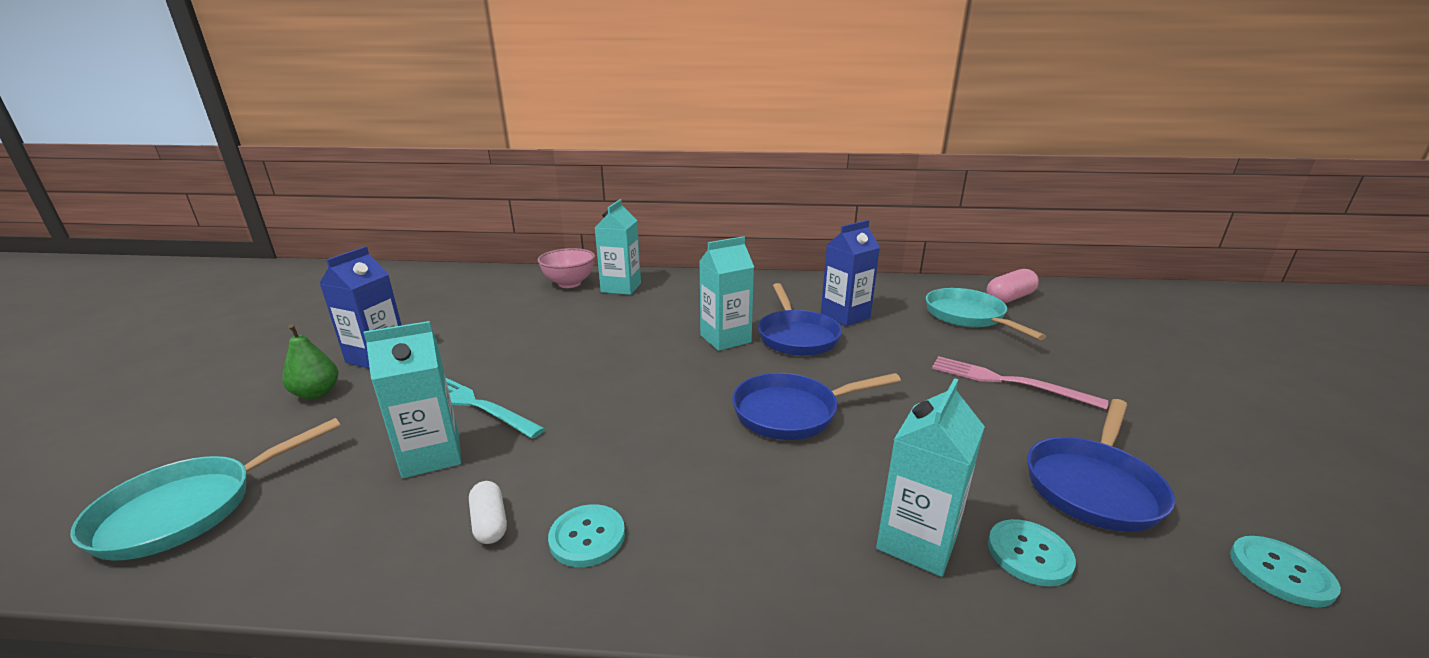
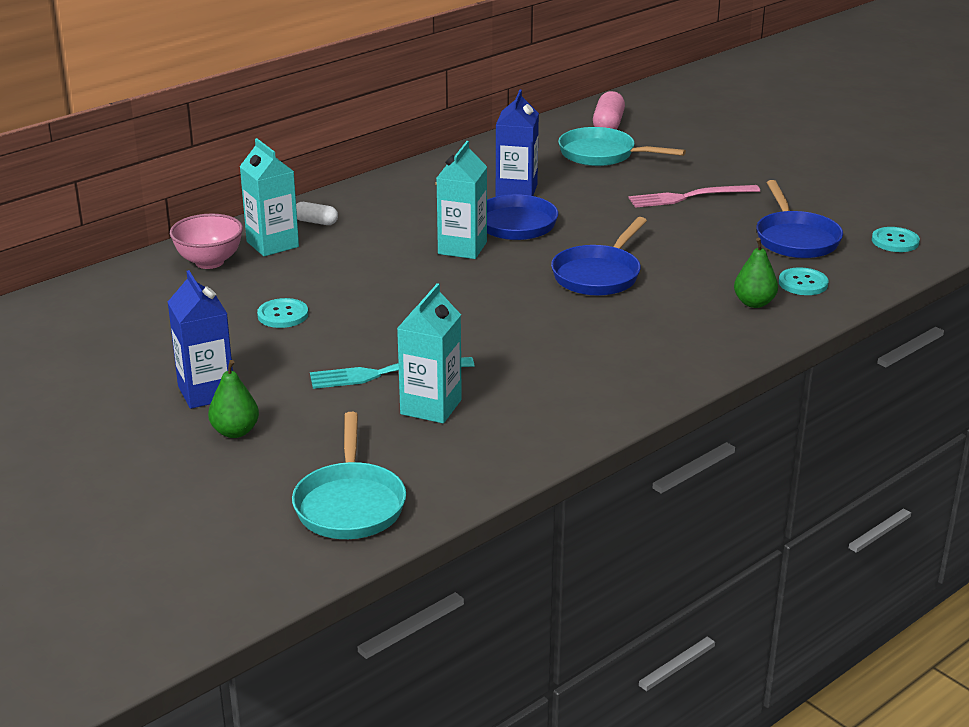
camera: 45 degrees left, 5 degrees up
(490, 523) = (545, 407): white capsule -> white capsule (316, 222)
(587, 537) = (607, 383): turquoise button -> turquoise button (283, 315)
(917, 541) = (754, 303): turquoise carton -> green pear

